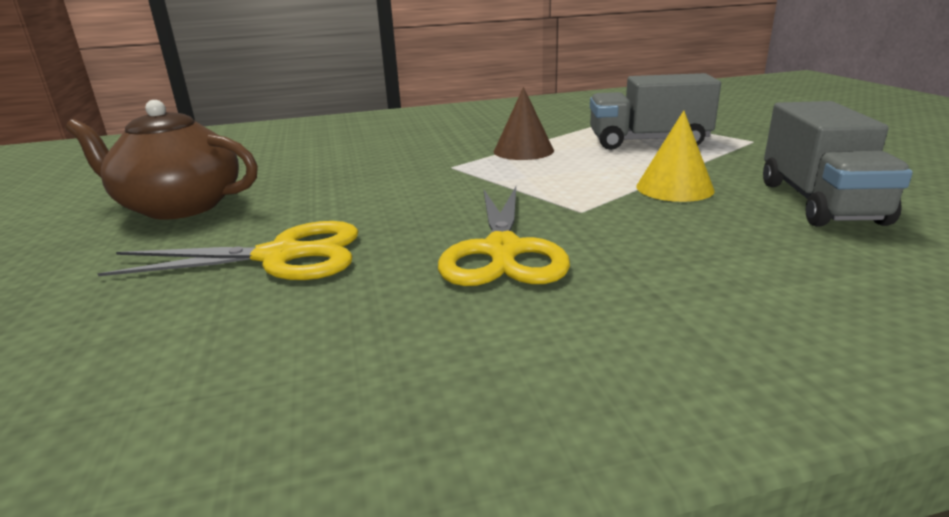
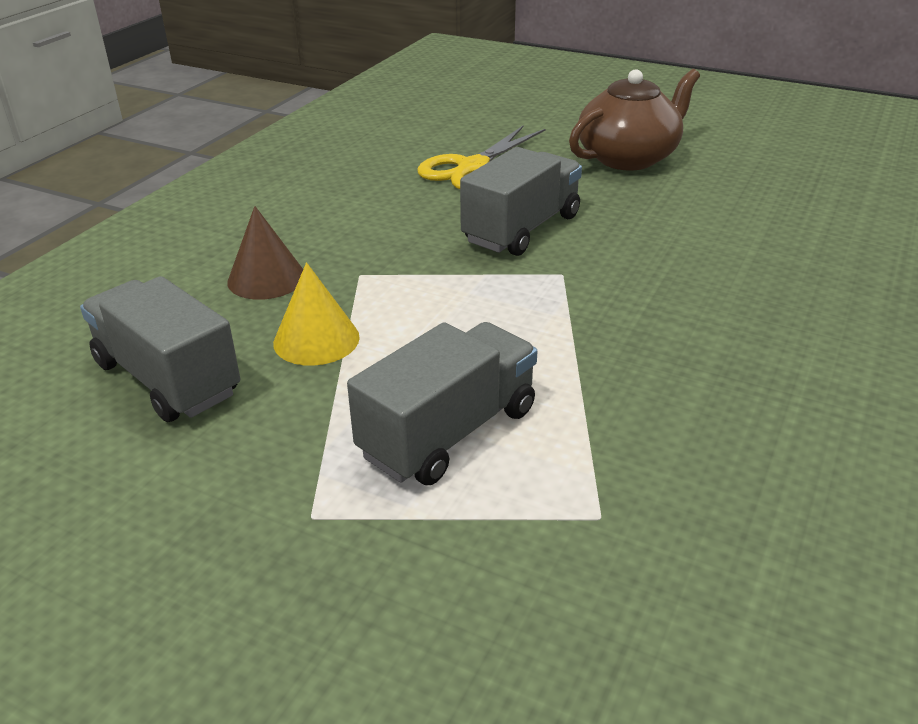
camera: 130 degrees right, 10 degrees up
(402, 194) = (521, 229): none -> grey truck
(503, 252) = (358, 221): yellow scissors -> none
(523, 151) = (553, 333): brown cone -> brown cone (266, 278)

